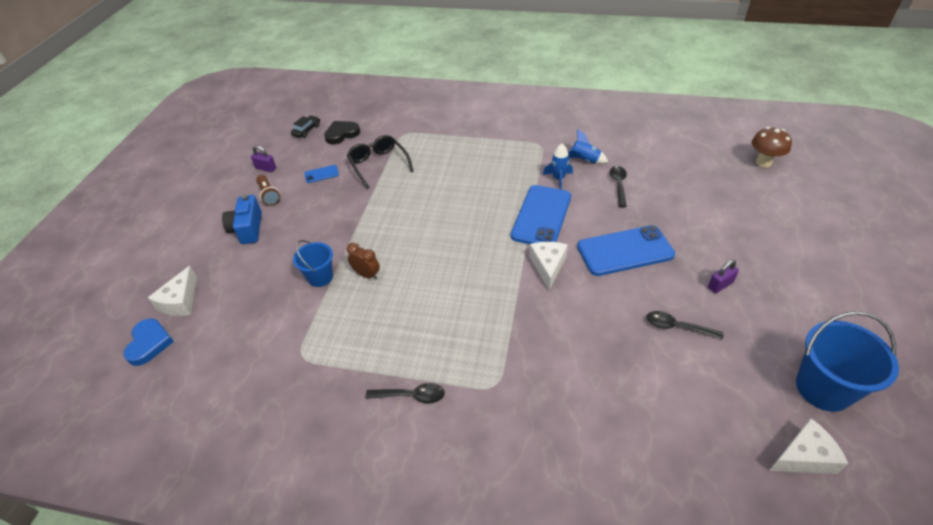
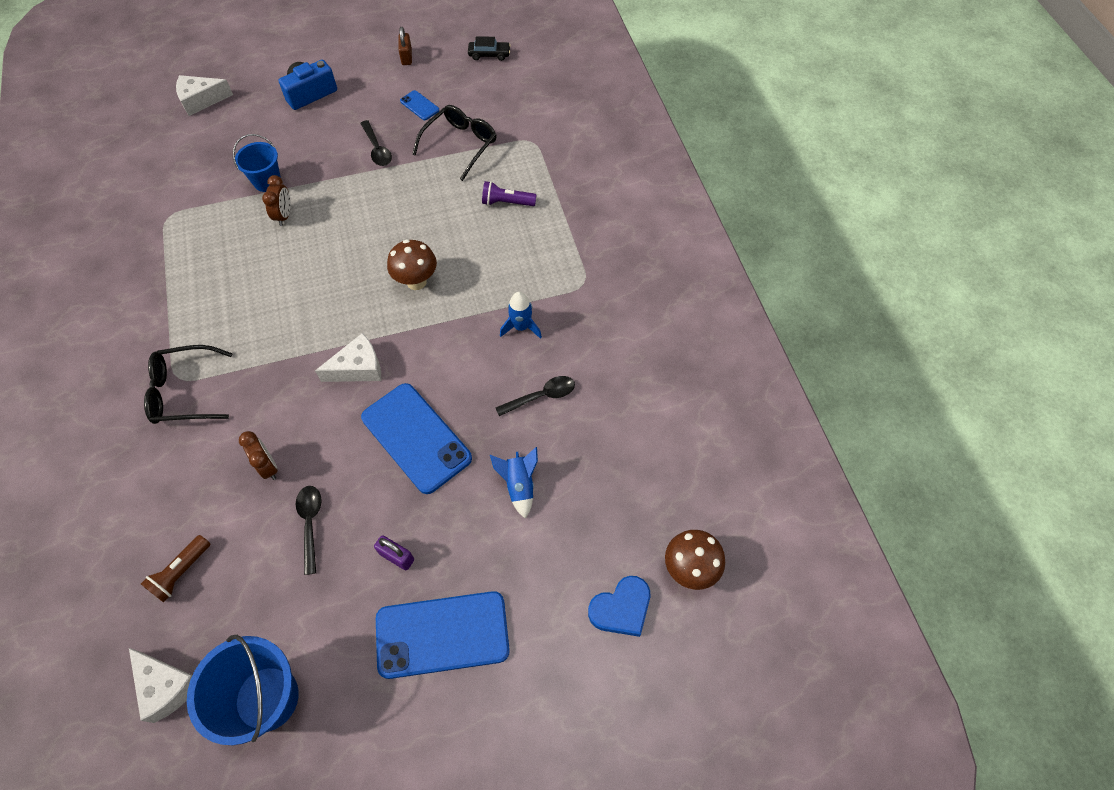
camera: 60 degrees right, 15 degrees up
(149, 343) = (149, 109): blue heart -> blue heart (621, 608)
(266, 168) = (406, 57): purple padlock -> brown padlock
(269, 195) = (366, 82): brown flashlight -> brown flashlight (181, 572)
(342, 134) = (499, 87): black heart -> none
(411, 396) = (147, 318): black spoon -> black spoon (377, 149)
(449, 158) = (506, 202): none -> purple flashlight
(488, 217) = (416, 282): none -> brown mushroom
(512, 383) = (184, 392): none -> black glasses
(541, 216) = (441, 333): blue phone -> blue phone (442, 634)
(584, 160) = (575, 343): blue rocket -> blue rocket (519, 485)
(614, 341) = (268, 466): none -> brown clock

